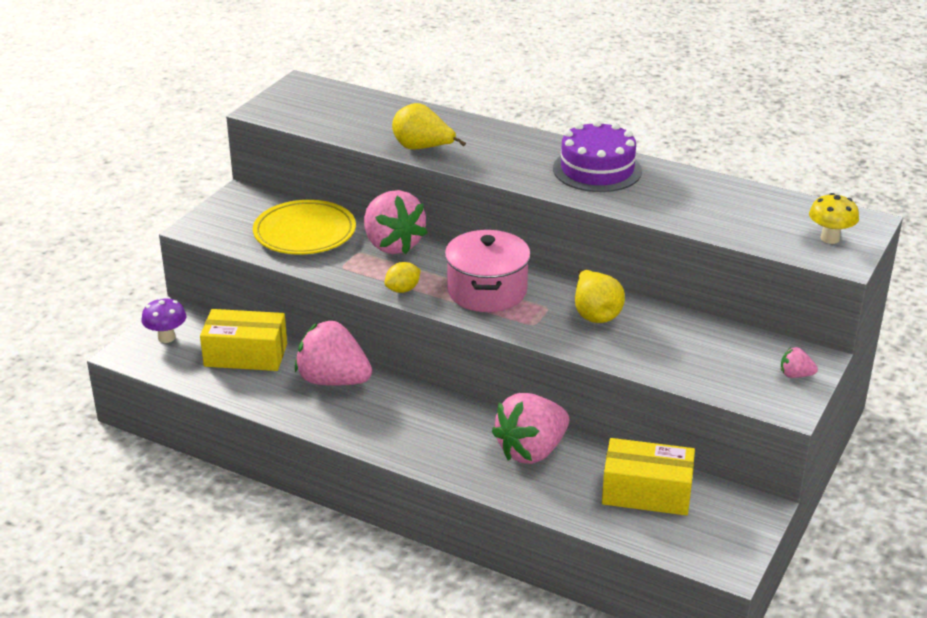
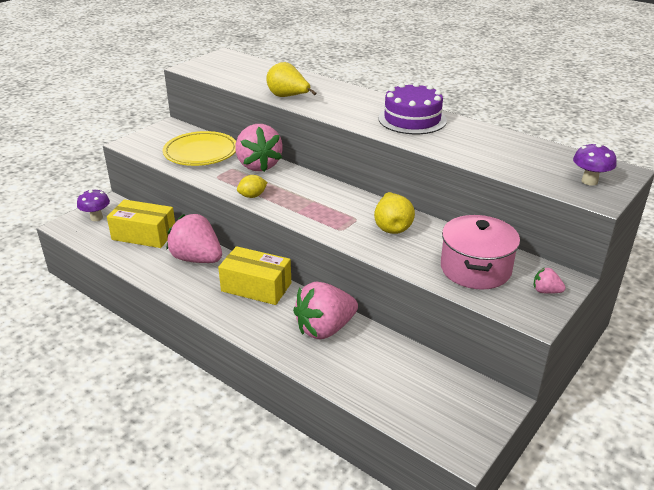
camera: 10 degrees right, 0 degrees up
(487, 291) = (314, 202): pink pot -> pink pot (475, 269)
(646, 492) = (407, 375): yellow box -> yellow box (256, 287)
(830, 238) = (589, 181): yellow mushroom -> purple mushroom

